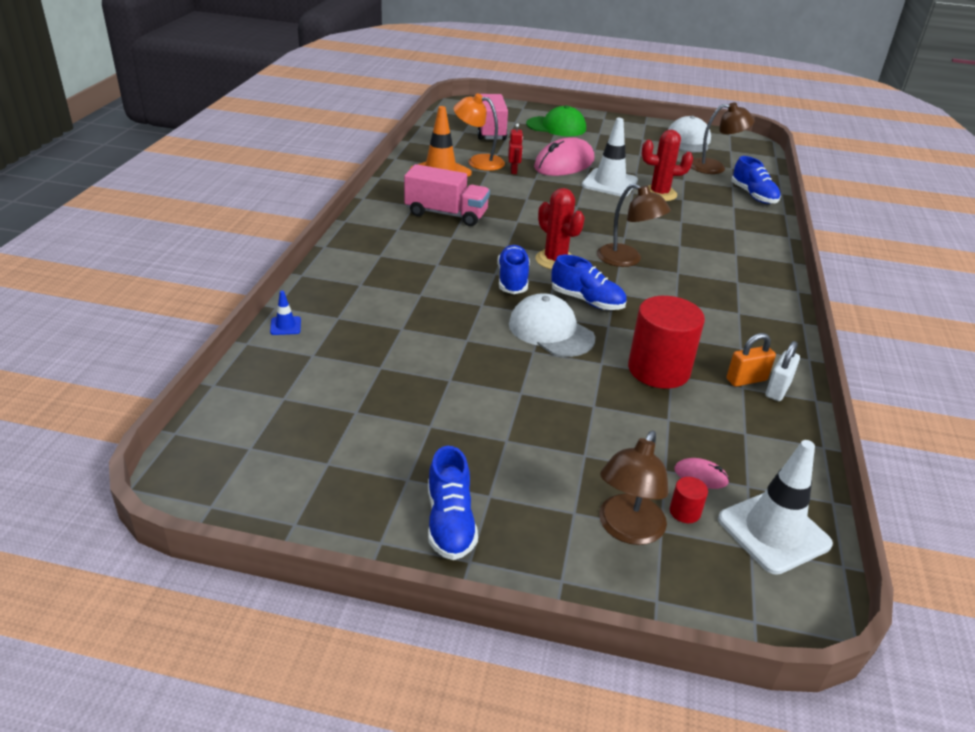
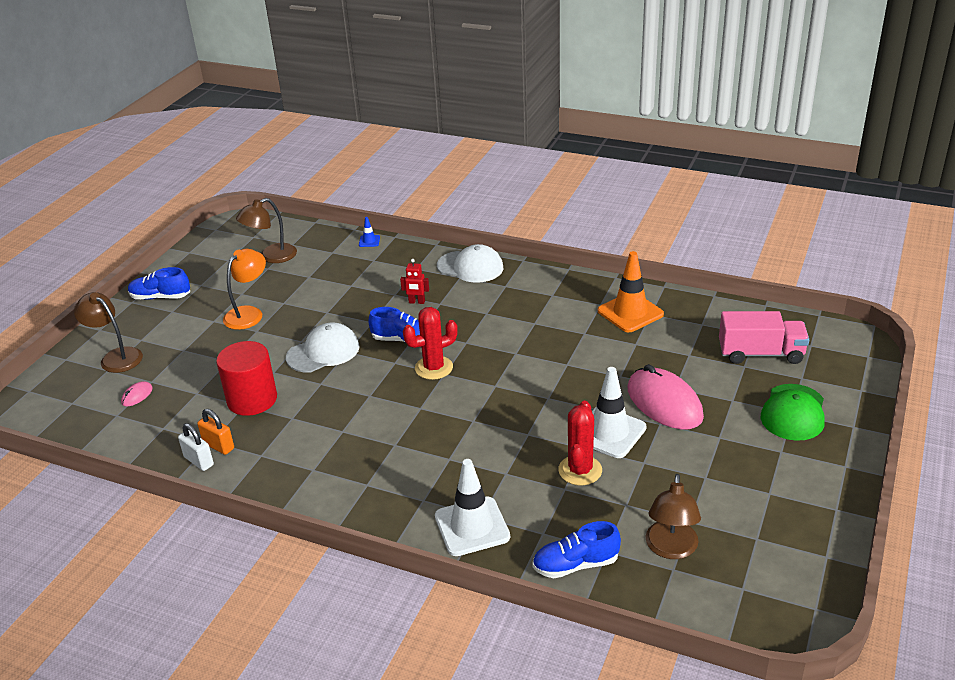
camera: 105 degrees right, 0 degrees up
(446, 214) = (532, 312): pink truck -> none
(478, 161) = (662, 339): orange lamp -> orange lamp (248, 313)
(513, 171) = (638, 362): red robot -> red robot (416, 302)
(587, 301) = (360, 377): blue shoe -> none
(627, 260) = (425, 413): brown lamp -> brown lamp (271, 257)
(685, 512) = (114, 382): red cylinder -> none
(688, 141) = (773, 544): white cap -> white cap (470, 267)
(746, 380) = (218, 446): orange padlock -> orange padlock turned 45 degrees counterclockwise
(773, 532) = (75, 415): white traffic cone -> white traffic cone (472, 526)

